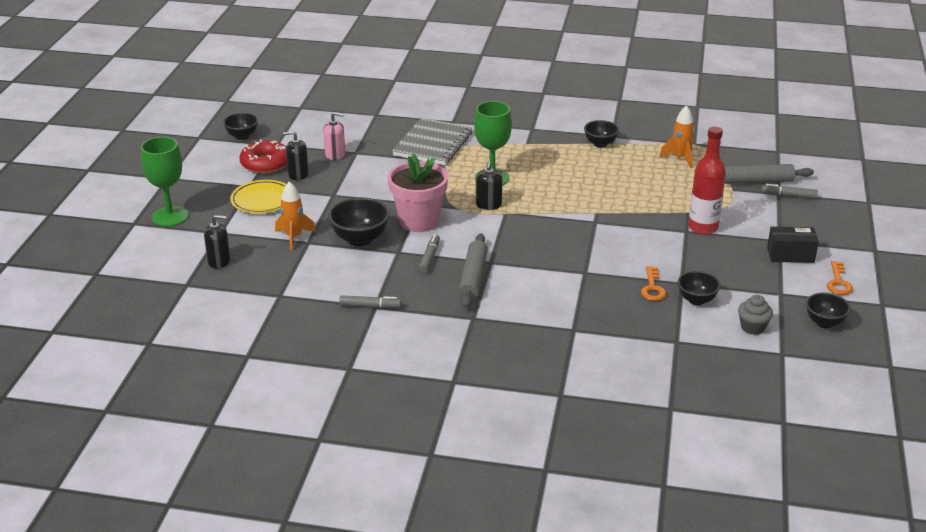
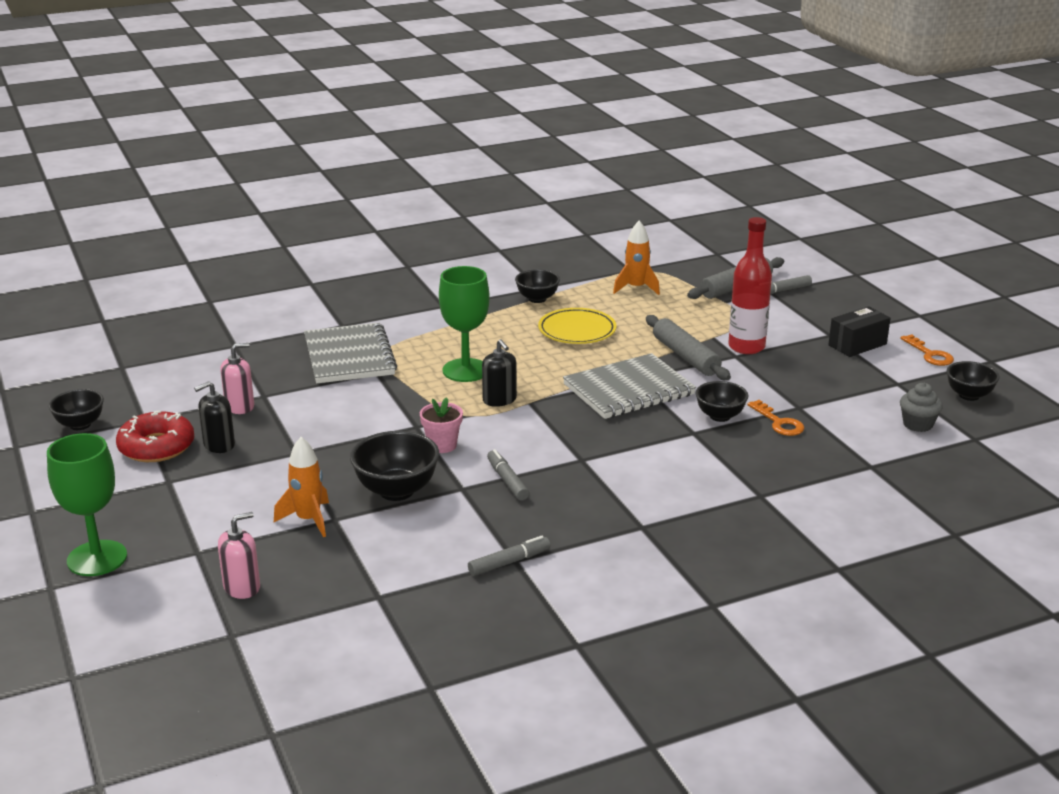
camera: 35 degrees left, 5 degrees down
(219, 261) = (242, 587): black soap dispenser -> pink soap dispenser
(262, 200) = (208, 492): yellow plate -> yellow plate (577, 331)
(419, 221) = (442, 445): pink flower pot -> pink flower pot, size x0.52
(473, 277) = (584, 483): grey rolling pin -> grey rolling pin (686, 356)
(579, 228) = (629, 390): none -> grey notebook
(696, 300) = (834, 418): black bowl -> black bowl (720, 416)

